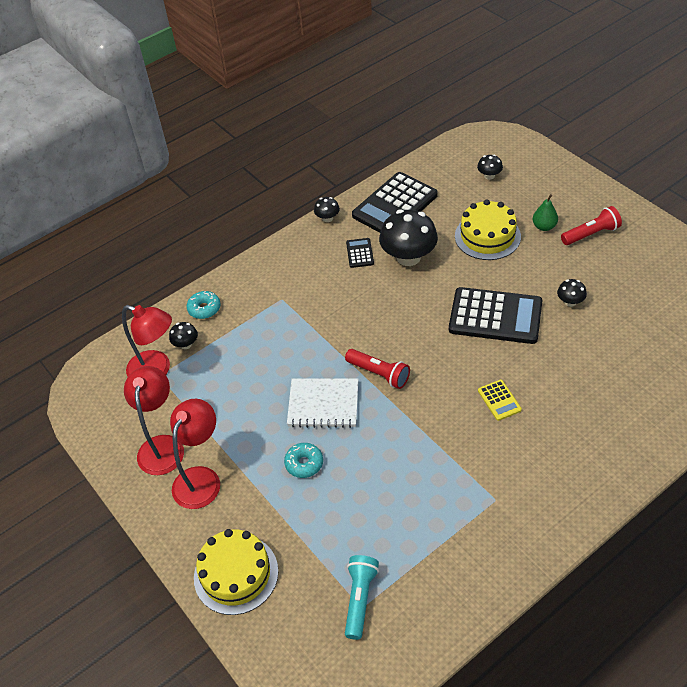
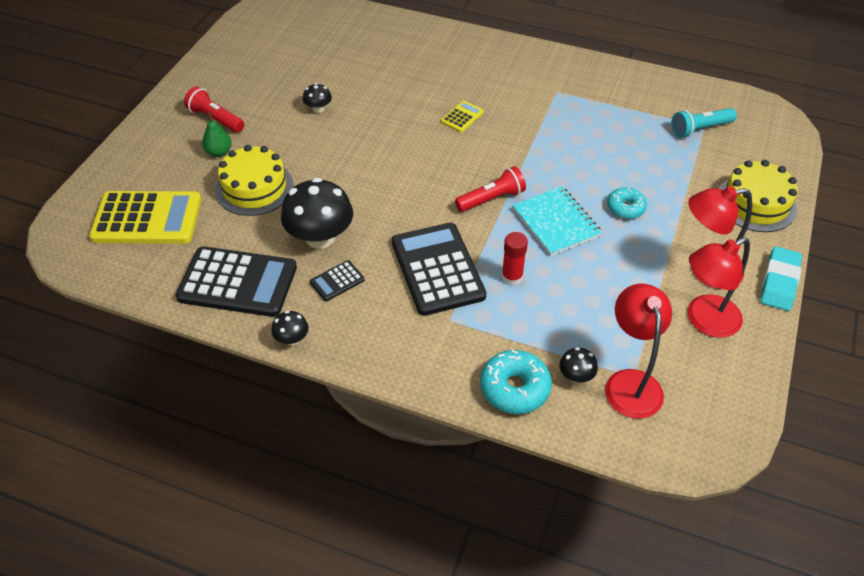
camera: 125 degrees left, 0 degrees up
(150, 524) = (779, 282): none -> turquoise eraser
(204, 309) = (514, 388): turquoise donut -> turquoise donut, size x1.53
(291, 349) = (512, 277): none -> red glue stick
(323, 404) = (556, 222): white notebook -> turquoise notebook
(379, 374) = (491, 199): red flashlight -> red flashlight turned 60 degrees clockwise
(489, 176) = (147, 219): black mushroom -> yellow calculator
(495, 316) = (366, 148): black calculator -> black calculator (437, 269)

